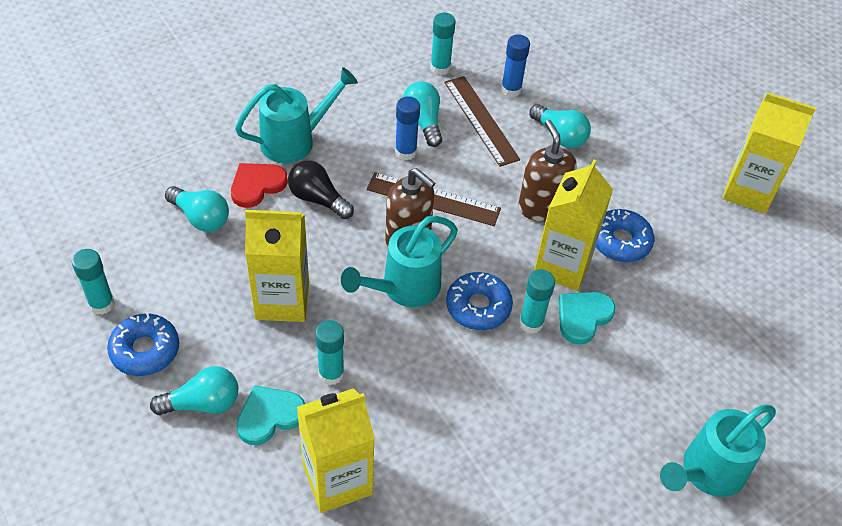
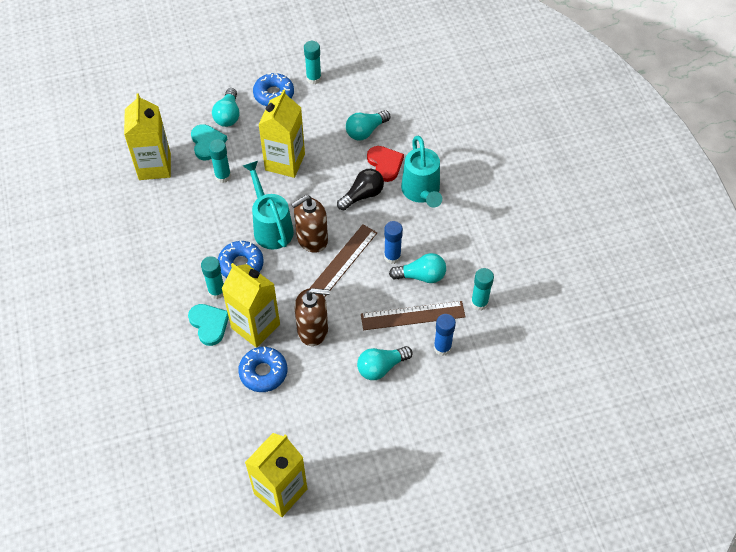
camera: 110 degrees right, 5 degrees up
(707, 472) = (71, 354): turquoise watering can -> none

